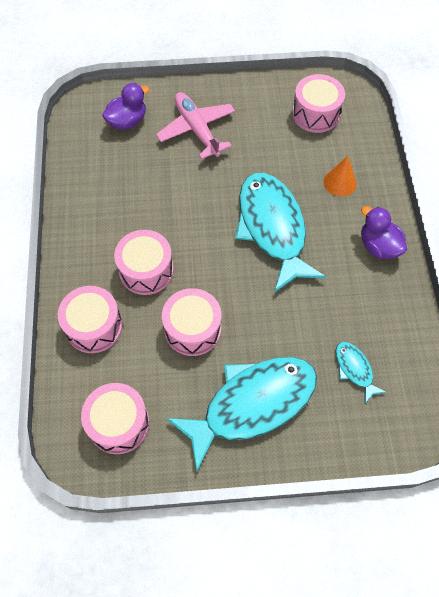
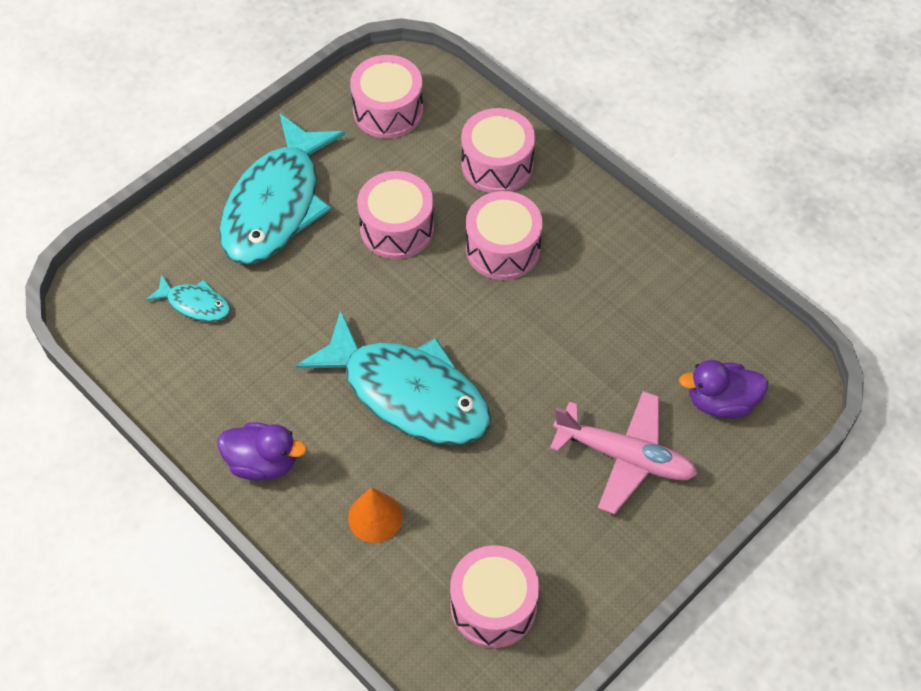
camera: 140 degrees right, 5 degrees down
(127, 121) = (721, 402): purple duck -> purple duck turned 75 degrees clockwise

